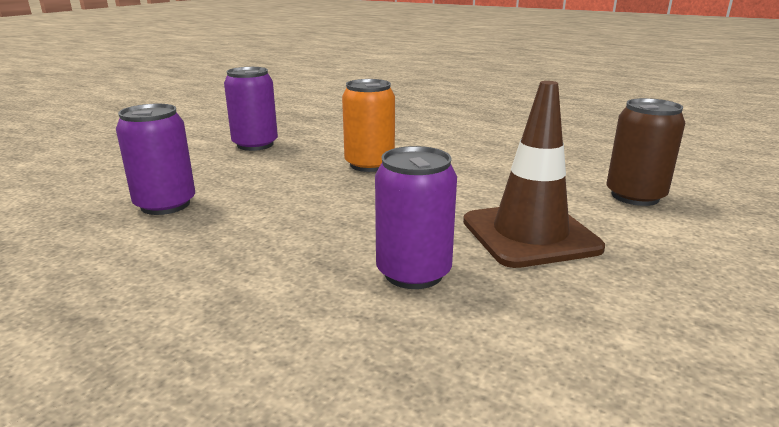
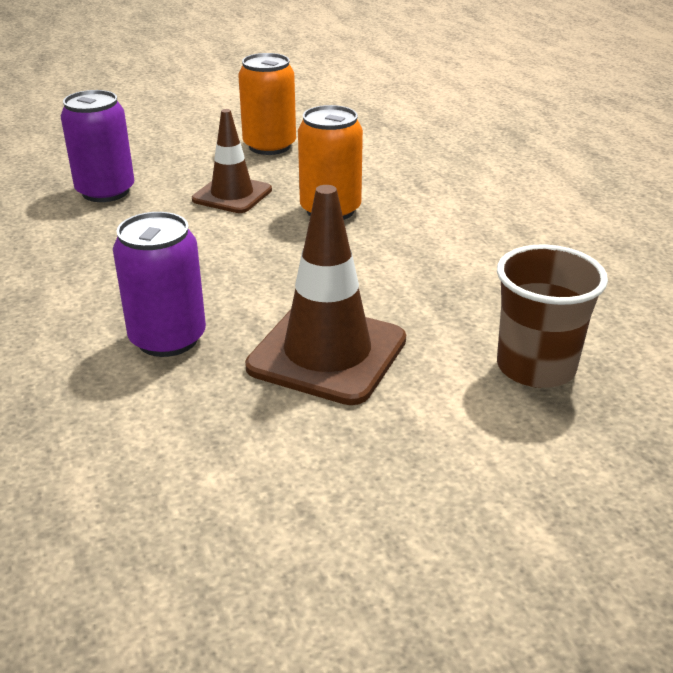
camera: 40 degrees right, 10 degrees up
(255, 144) = (269, 146): purple can -> orange can
(282, 176) = (232, 195): none -> brown traffic cone
(635, 196) = (535, 367): brown can -> brown cup

